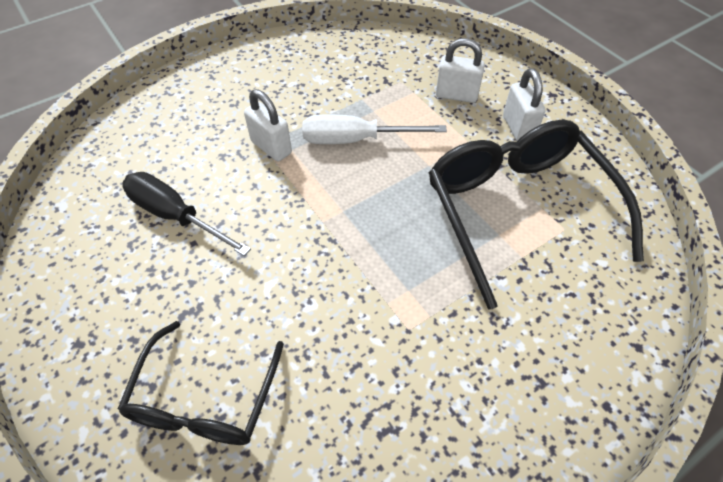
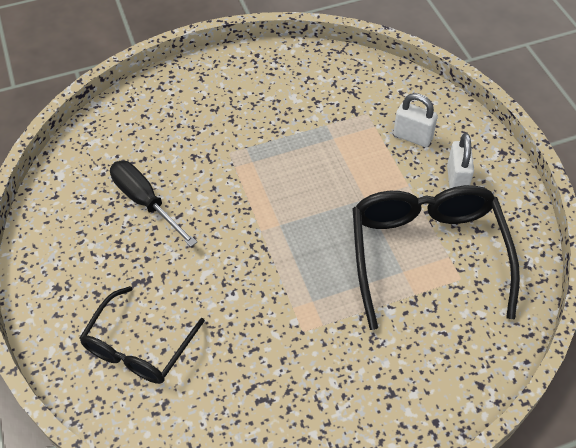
camera: 15 degrees right, 0 degrees up
(271, 147) = (236, 156): white padlock -> none
(356, 140) = (309, 163): white screwdriver -> none

